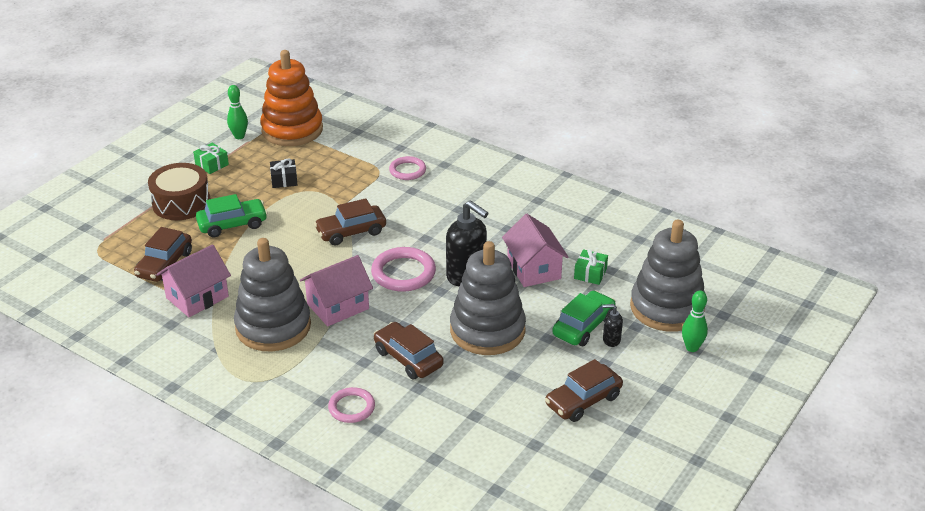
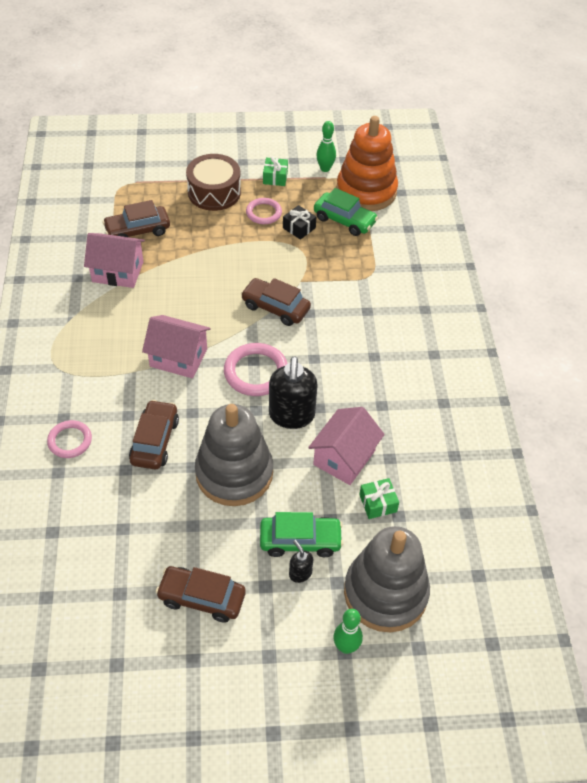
camera: 50 degrees right, 15 degrees up
(232, 224) = (217, 235): green car -> green car (344, 220)
(273, 327) = (122, 335): grey stacking toy -> none
(407, 170) = (390, 291): pink ring -> pink ring (264, 213)

